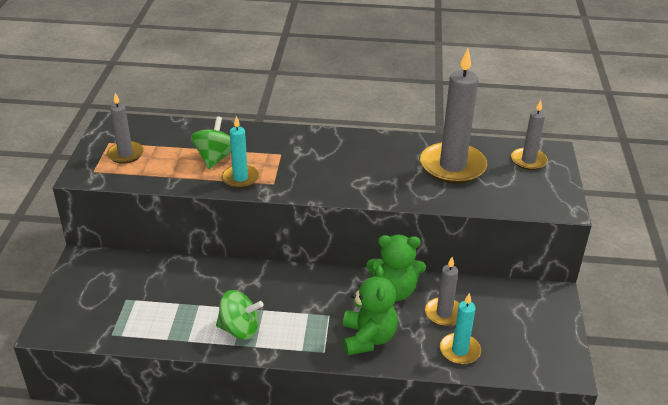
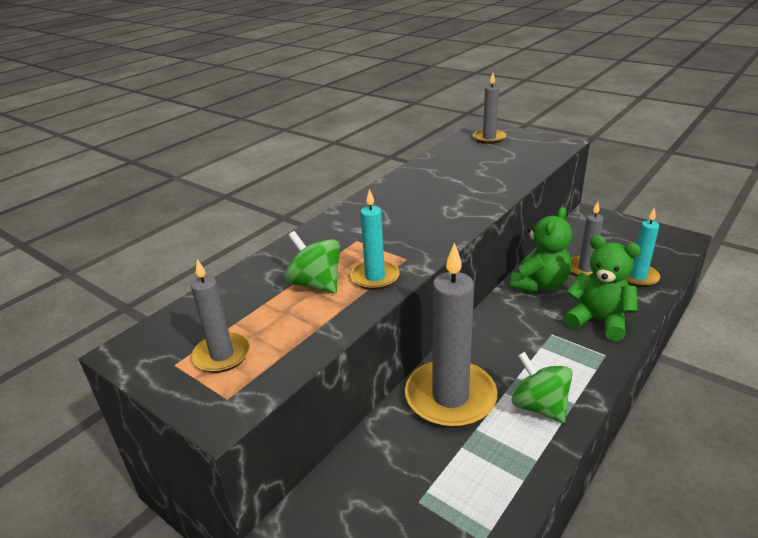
camera: 55 degrees left, 5 degrees down
(239, 329) = (539, 406): green spinning top -> green spinning top turned 75 degrees counterclockwise
(452, 166) = (467, 166): grey candle -> grey candle (450, 397)

